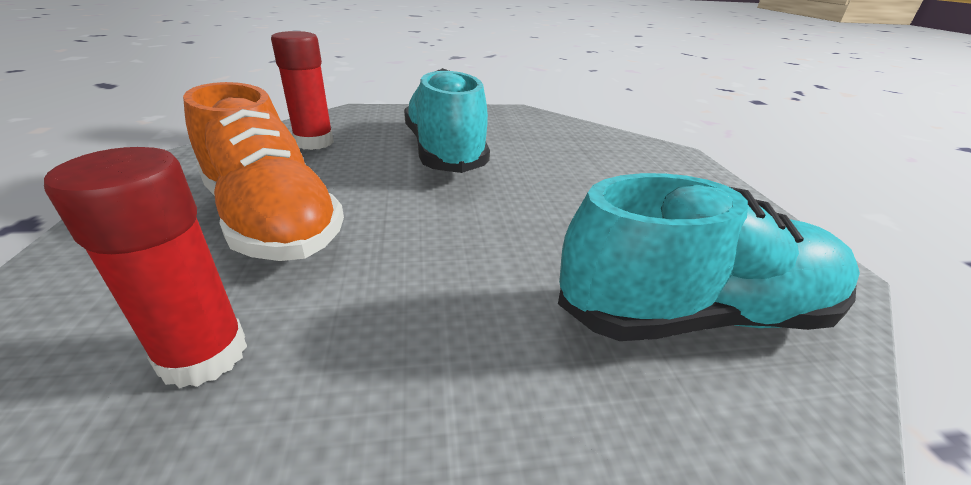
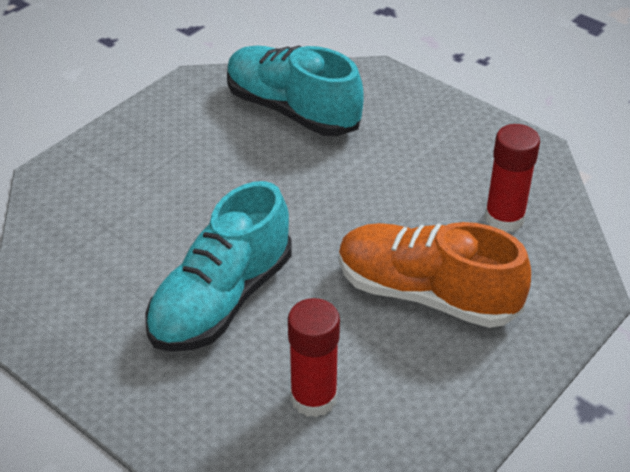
camera: 130 degrees left, 10 degrees up
(271, 220) = (426, 294): orange shoe -> orange shoe turned 75 degrees counterclockwise

